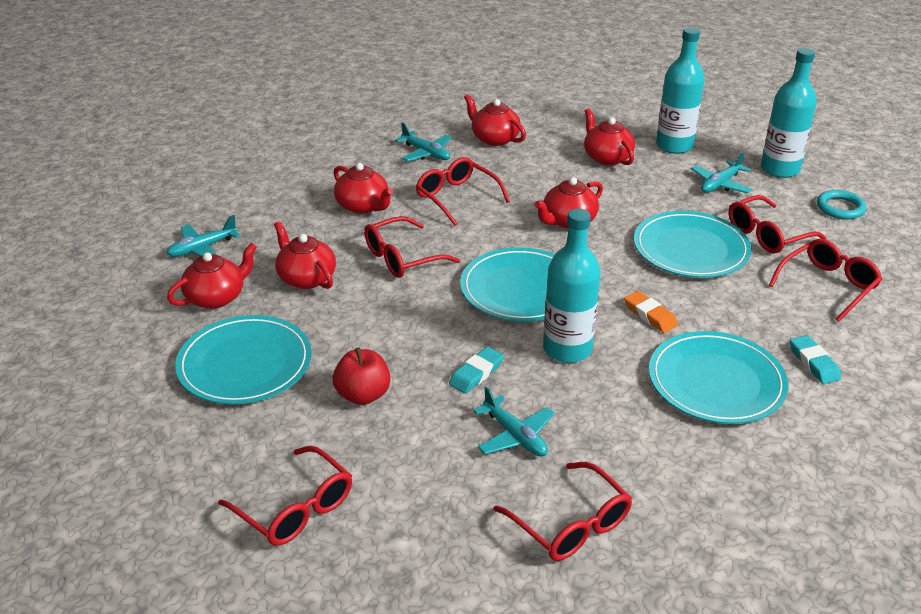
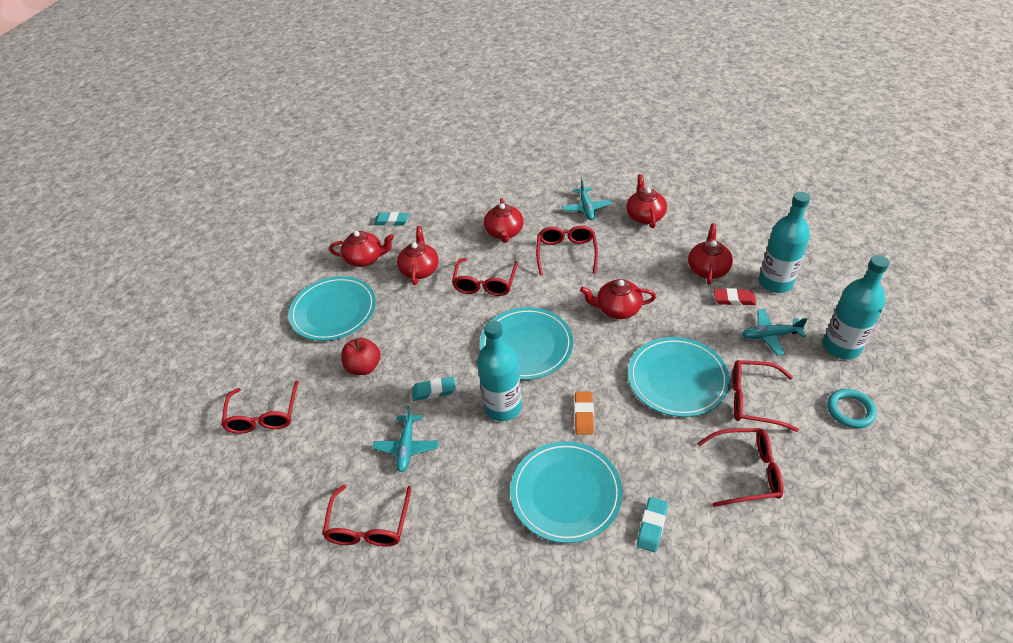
camera: 45 degrees right, 10 degrees up
(202, 248) = (392, 221): turquoise plane -> turquoise eraser
(403, 257) = (485, 283): red glasses -> red glasses turned 90 degrees counterclockwise
(658, 171) = (734, 299): none -> red eraser

